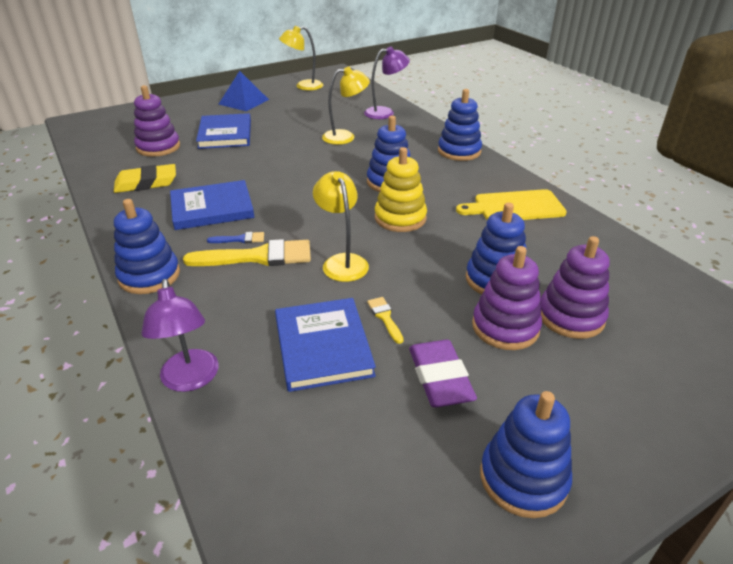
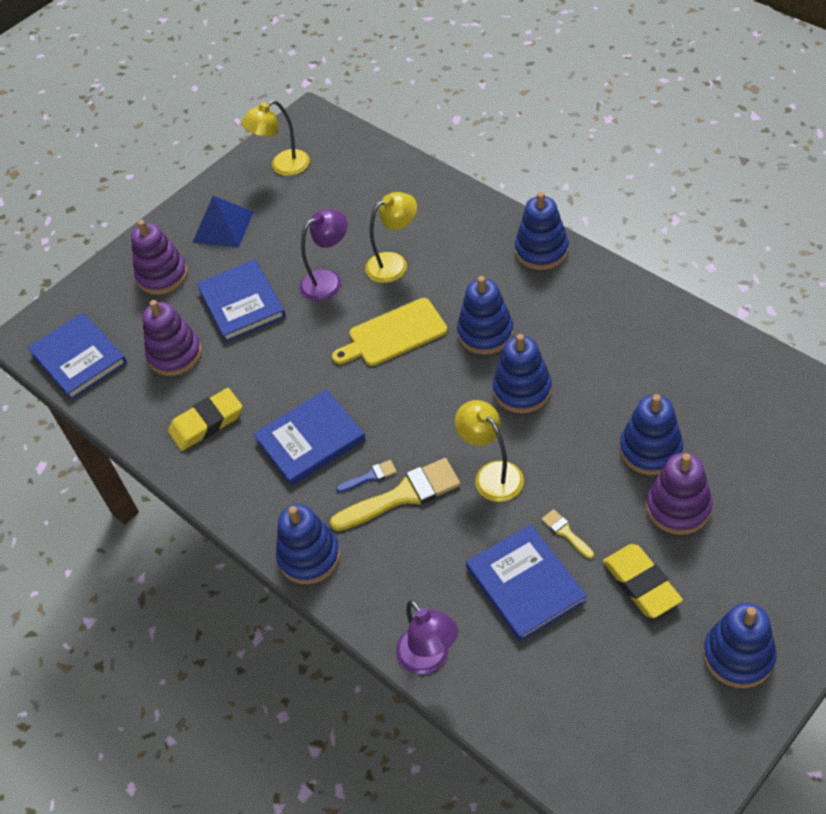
camera: 10 degrees left, 15 degrees up
(95, 136) = (79, 358): none -> blue book
(385, 113) = (420, 197): purple lamp -> purple lamp (328, 281)
(400, 218) = (522, 390): yellow stacking toy -> blue stacking toy
(440, 378) = (641, 584): purple eraser -> yellow eraser
(515, 207) = (636, 333): yellow cutting board -> yellow cutting board (393, 334)
(571, 317) = (733, 475): purple stacking toy -> purple stacking toy (162, 275)

